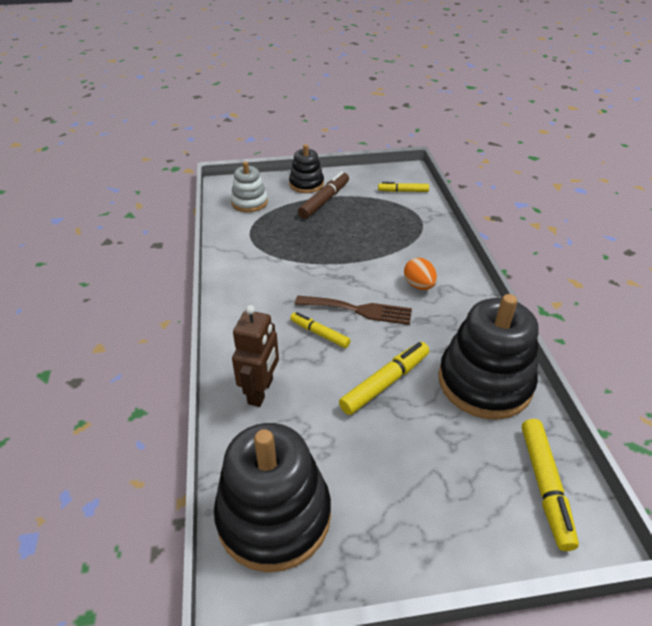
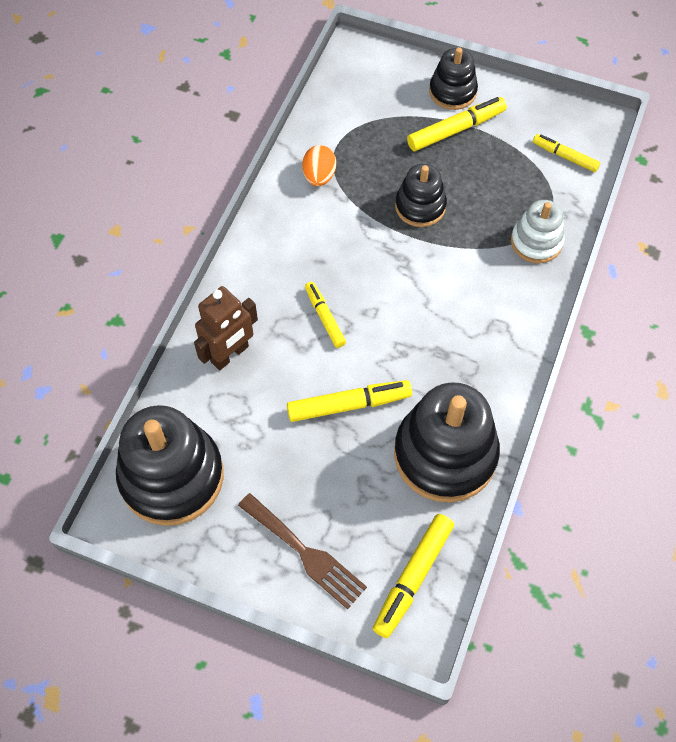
camera: 30 degrees right, 20 degrees up
(249, 202) = (366, 94): white stacking toy -> white stacking toy (536, 242)
(324, 200) = (456, 130): brown marker -> yellow marker
(335, 245) = (420, 206): none -> black stacking toy
(359, 310) = (384, 308): brown fork -> brown fork (305, 553)
(419, 285) = (471, 307): orange egg -> orange egg (319, 176)

